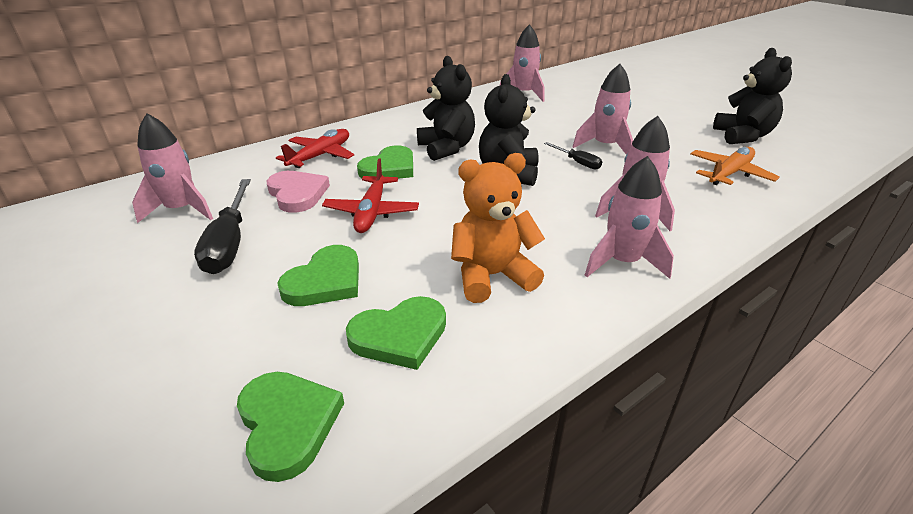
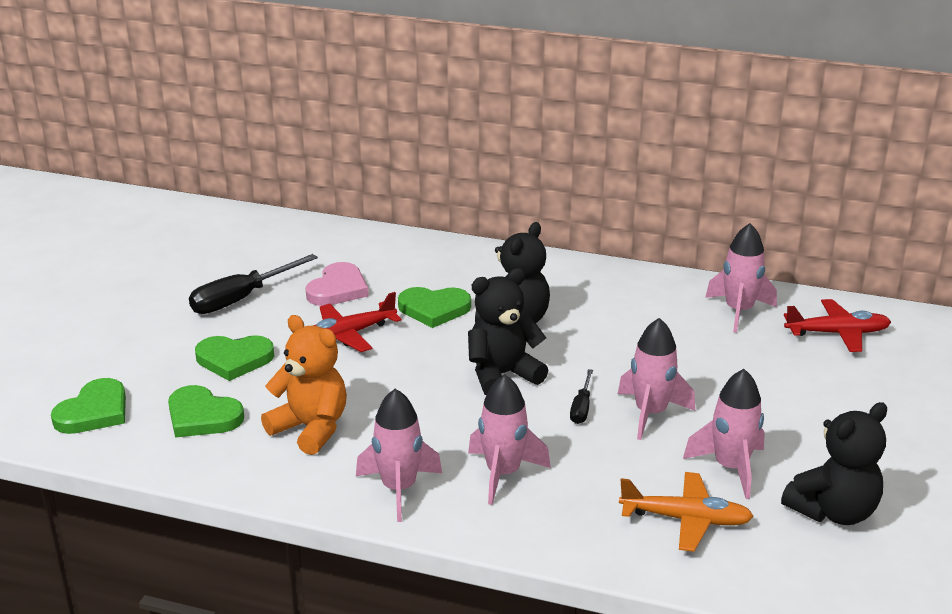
camera: 55 degrees right, 5 degrees down
(181, 210) = (262, 256): pink rocket -> pink rocket (730, 468)
(320, 156) = (415, 266): red plane -> red plane (837, 333)

